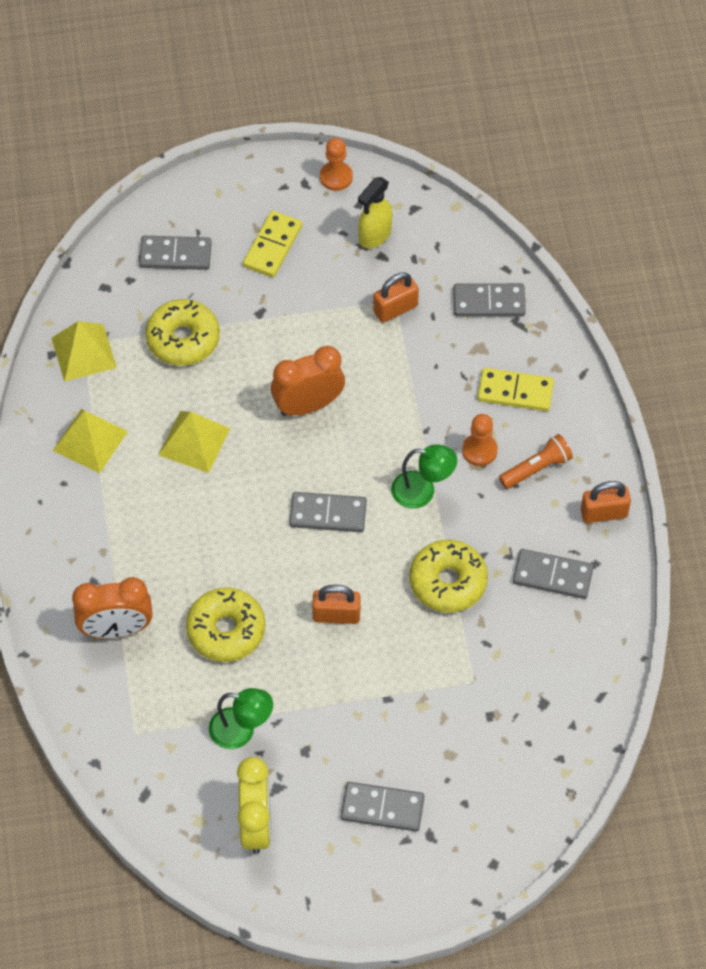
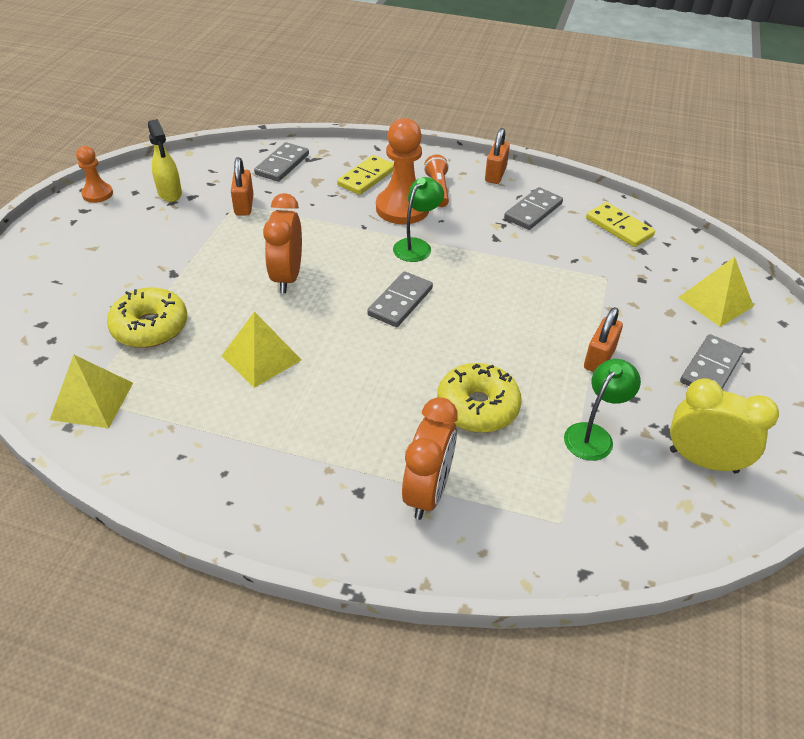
camera: 65 degrees left, 15 degrees down
(90, 441) = (194, 433): yellow pyramid -> yellow pyramid (715, 302)
(175, 255) = (61, 302): grey domino -> none
(273, 246) = (119, 245): yellow domino -> yellow domino (619, 227)
(336, 615) = (502, 330): orange padlock -> orange padlock (599, 358)
(448, 582) = (508, 260): yellow donut -> none
(479, 450) = (402, 208): orange pawn -> orange pawn, size x1.81

